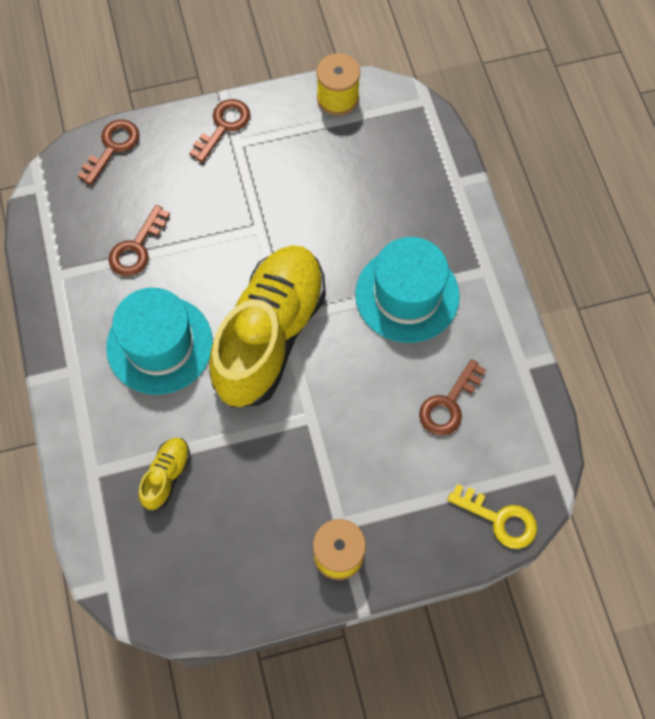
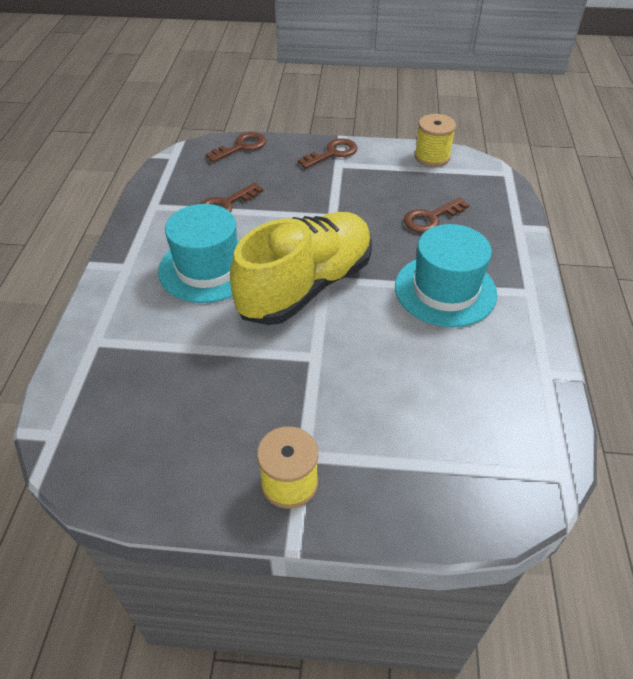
camera: 20 degrees right, 20 degrees down
(166, 476) = (158, 363): yellow shoe -> none
(449, 404) = (458, 384): brown key -> brown key (431, 218)
(499, 519) = (481, 506): yellow key -> none

